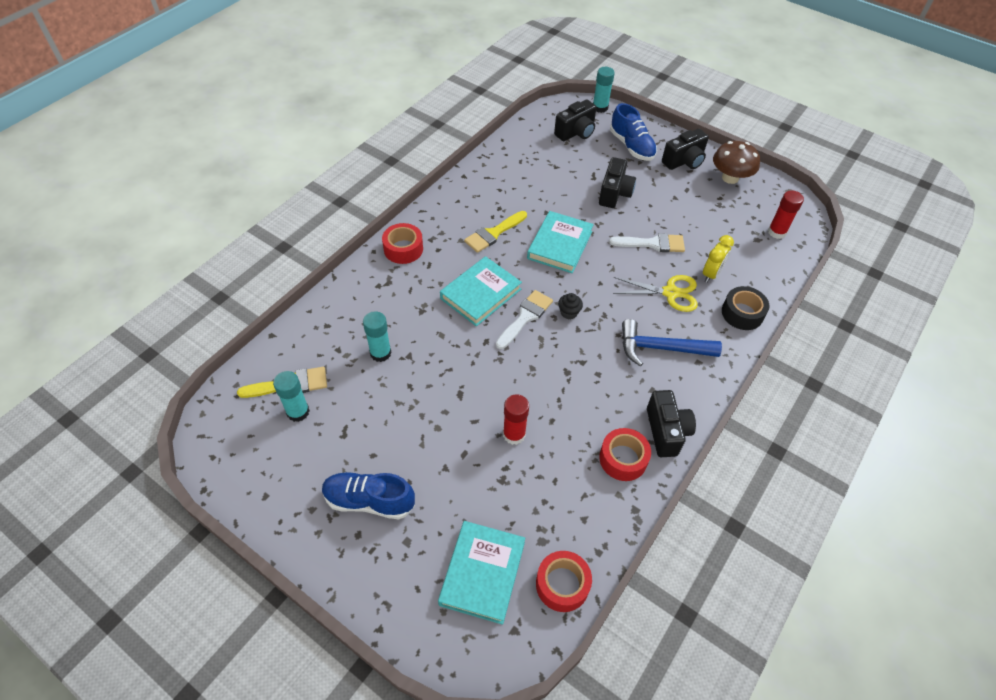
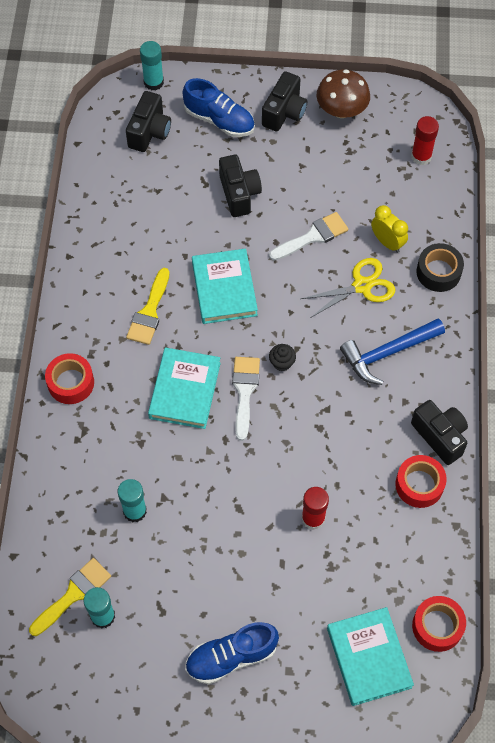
camera: 30 degrees left, 10 degrees up
(711, 274) = (387, 242): yellow clock -> yellow clock turned 45 degrees counterclockwise

